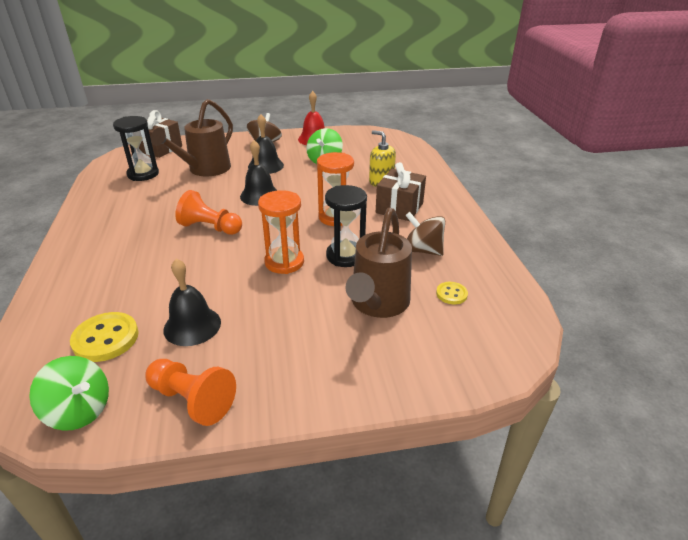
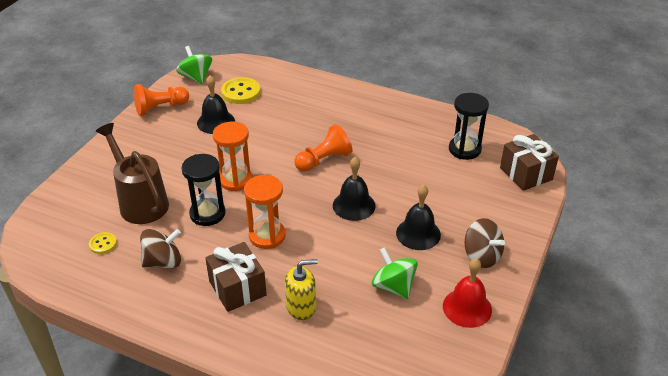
camera: 125 degrees right, 5 degrees up
(79, 410) = (196, 77): green spinning top -> green spinning top turned 90 degrees clockwise
(205, 170) = (443, 189): brown watering can -> none

